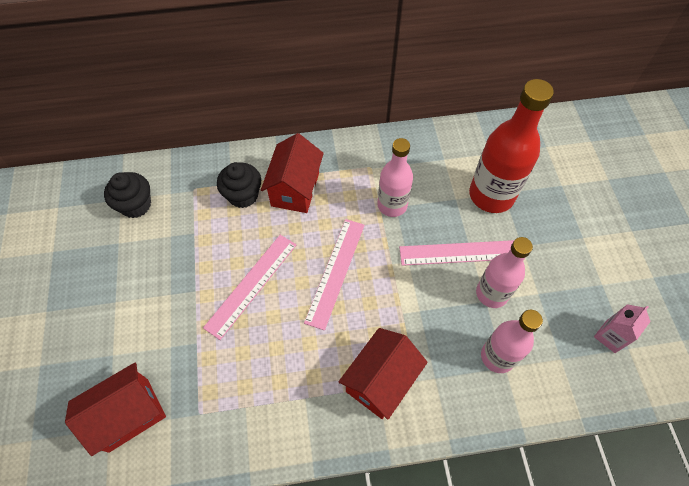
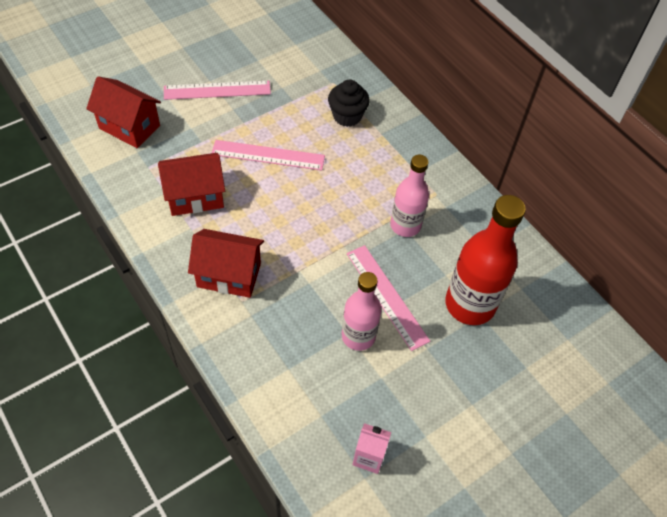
camera: 60 degrees right, 5 degrees down
(136, 205) = (296, 55): black cupcake -> none
(295, 189) = (376, 148): red house -> red house (195, 196)
(335, 272) = (312, 207): pink ruler -> pink ruler (217, 90)
(497, 356) = (296, 359): pink bottle -> none

